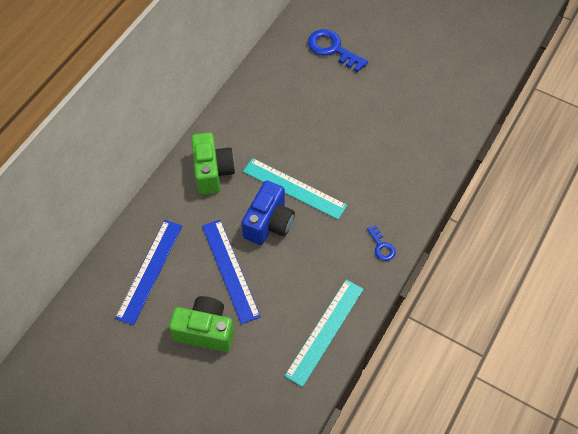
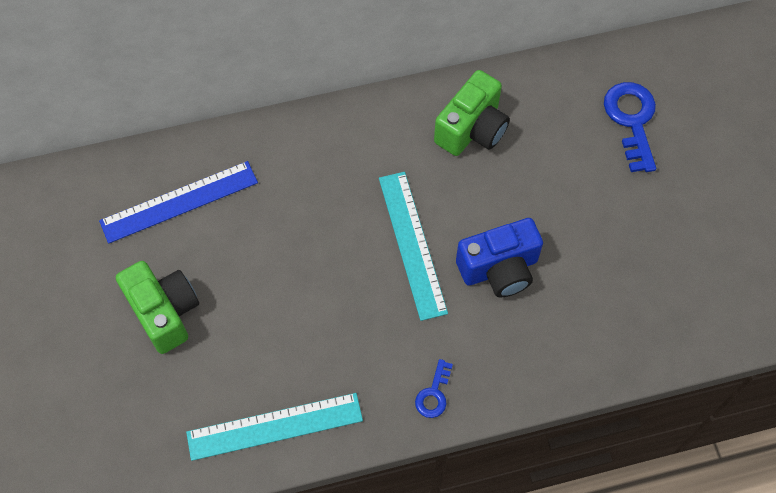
camera: 45 degrees right, 5 degrees up
(212, 172) = (348, 151): green camera -> green camera (472, 129)
(230, 270) = (253, 272): blue ruler -> none
(269, 223) = (345, 258): blue camera -> blue camera (499, 269)

